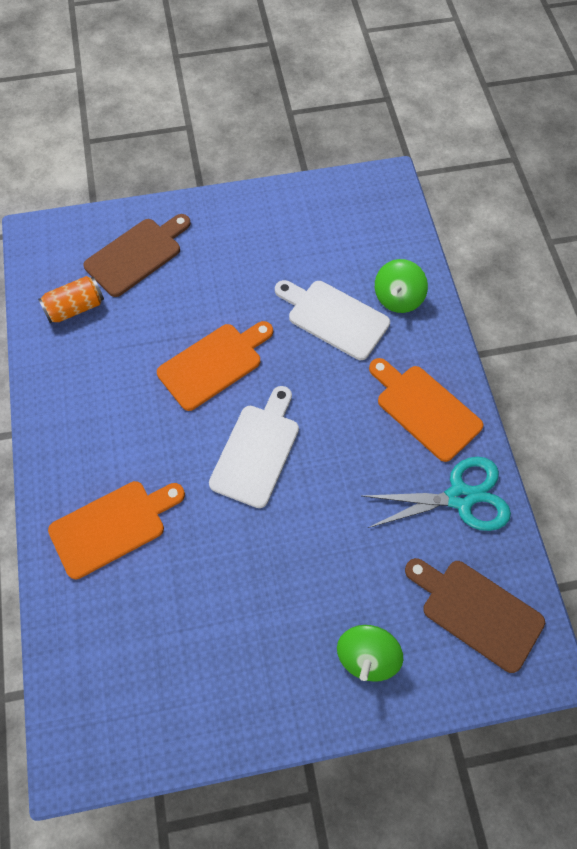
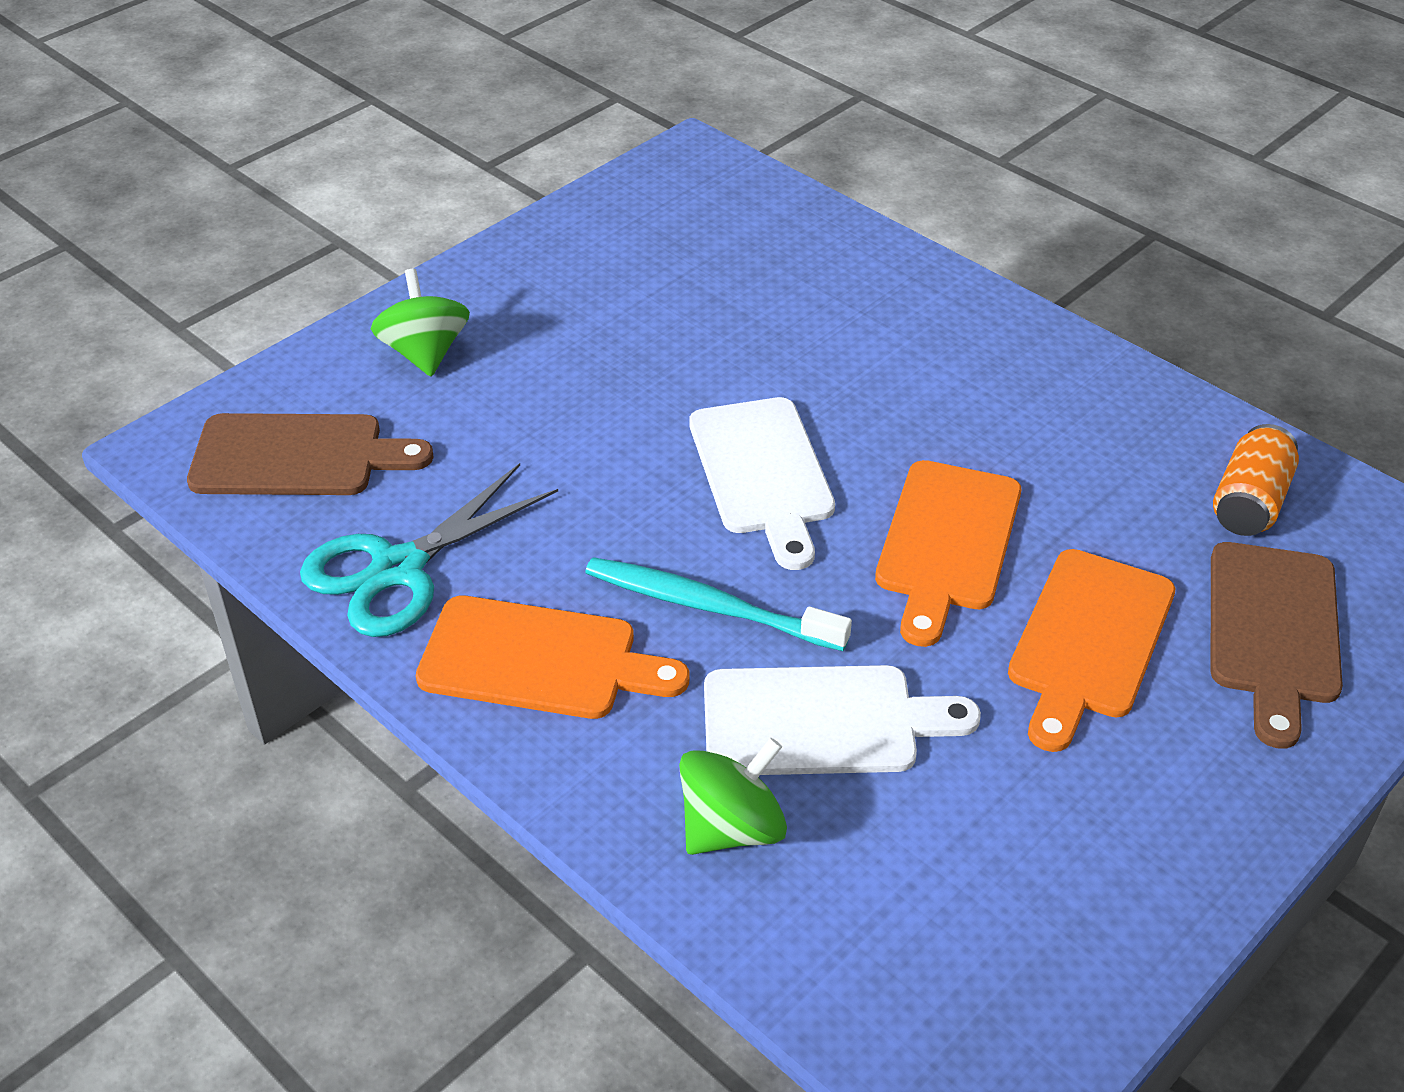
camera: 145 degrees right, 20 degrees down
(112, 526) = (867, 314): orange cutting board -> orange cutting board (1089, 641)
(337, 393) = (709, 606): none -> turquoise toothbrush
(398, 298) = (731, 828): green spinning top -> green spinning top turned 60 degrees clockwise

